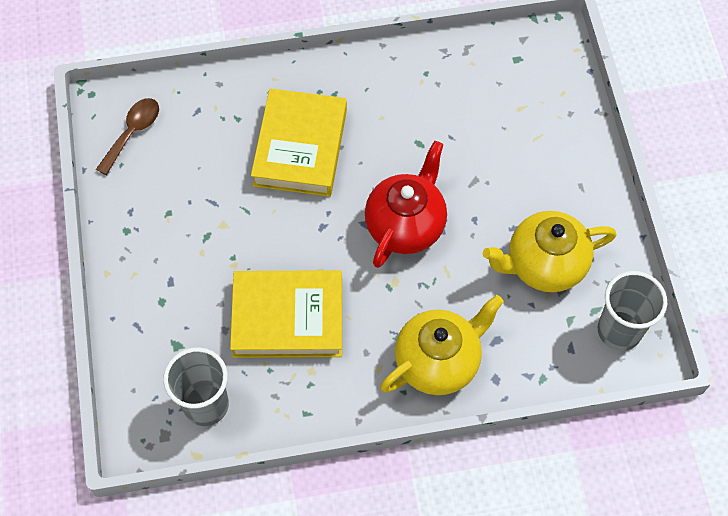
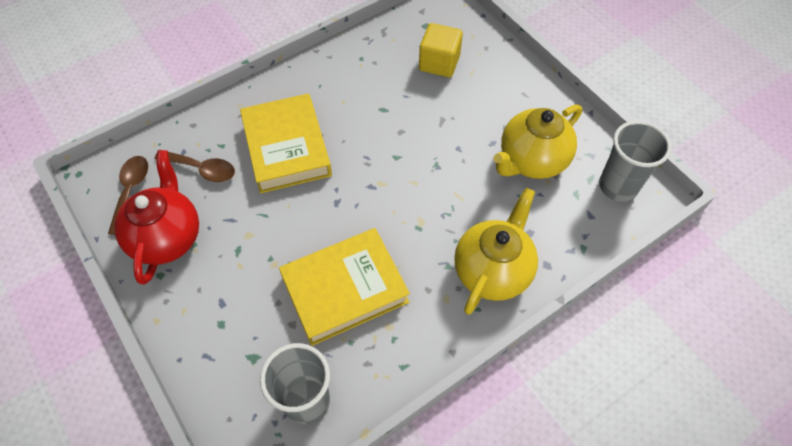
camera: 25 degrees left, 5 degrees down
(208, 137) = (202, 169): none -> brown spoon
(406, 225) = (406, 174): red teapot -> red teapot (167, 237)
(507, 112) = (439, 63): none -> yellow cube

